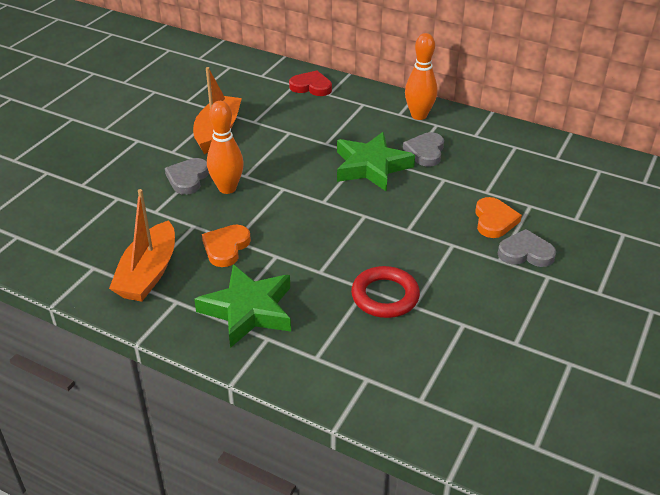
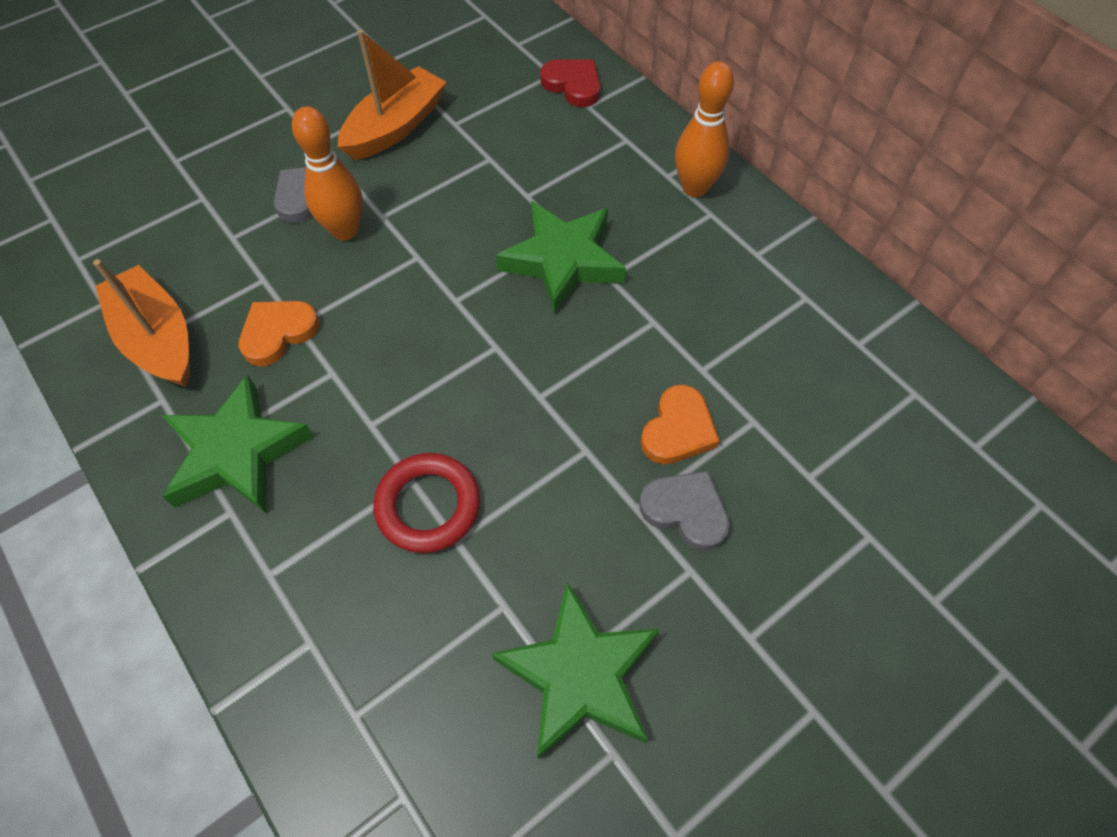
camera: 25 degrees right, 20 degrees up
(148, 273) = (158, 339): orange boat -> orange boat turned 105 degrees clockwise
(425, 152) = (659, 260): grey heart -> none
(527, 338) = (580, 675): none -> green star

